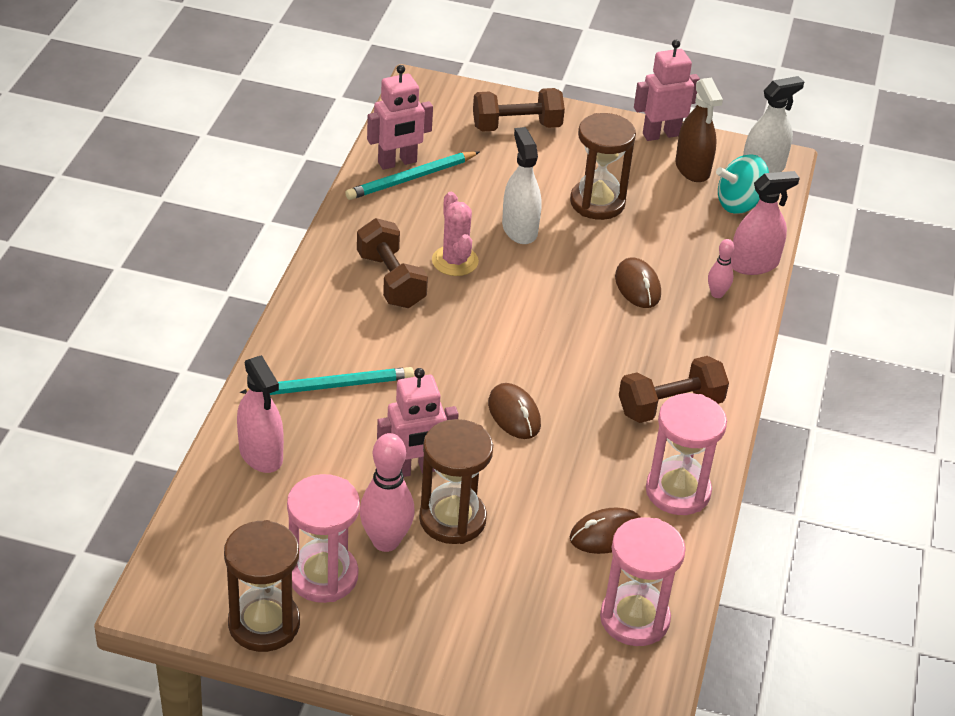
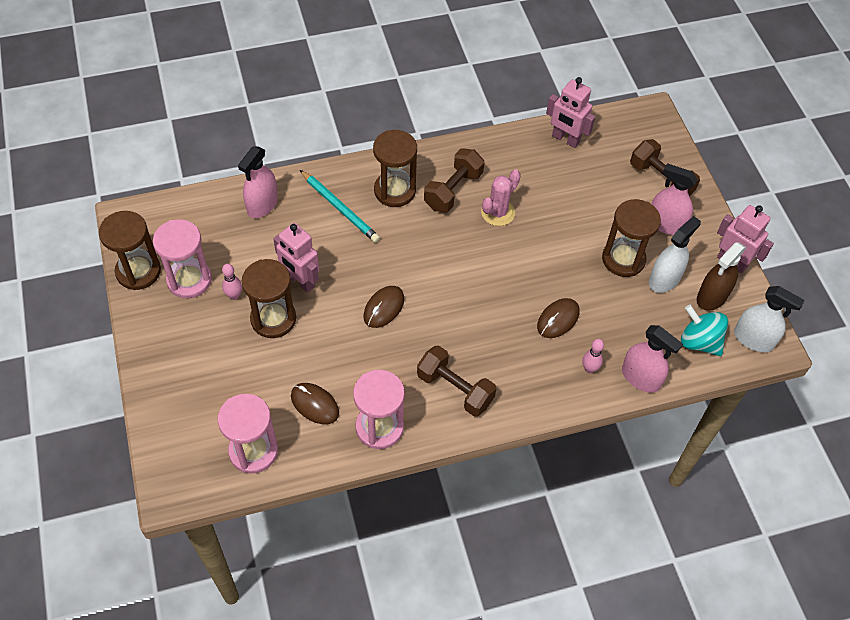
camera: 60 degrees right, 15 degrees up
(347, 327) = (395, 191): none -> brown hourglass
(385, 541) = (234, 295): pink bowling pin -> pink bowling pin, size x0.54
(411, 178) = (556, 153): turquoise pencil -> none
(519, 229) = (558, 230): white spray bottle -> white spray bottle (664, 279)
(577, 152) = (666, 224): none -> pink spray bottle

